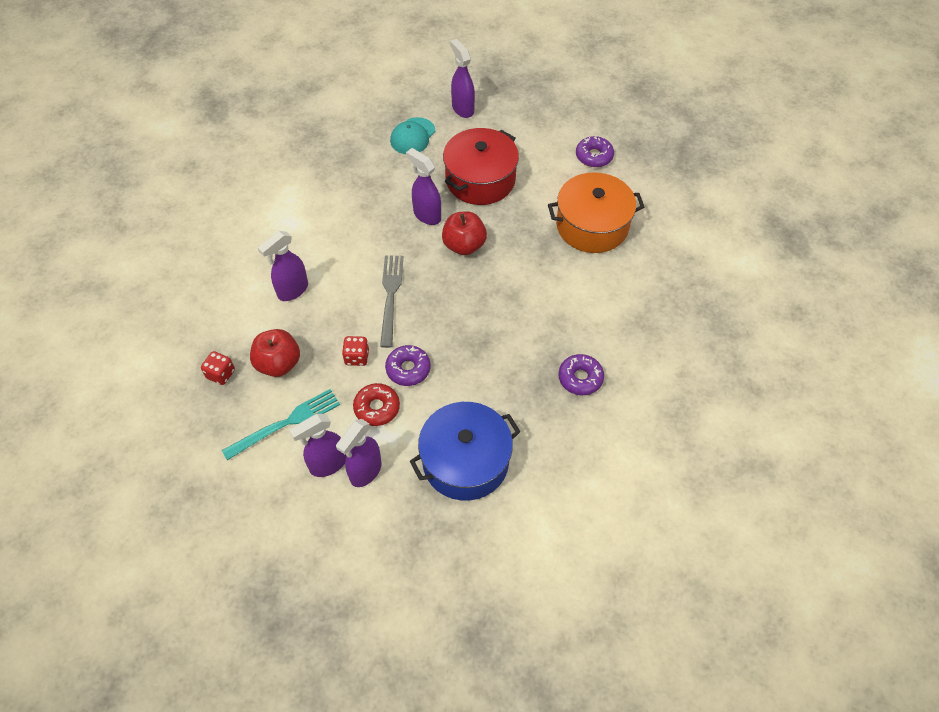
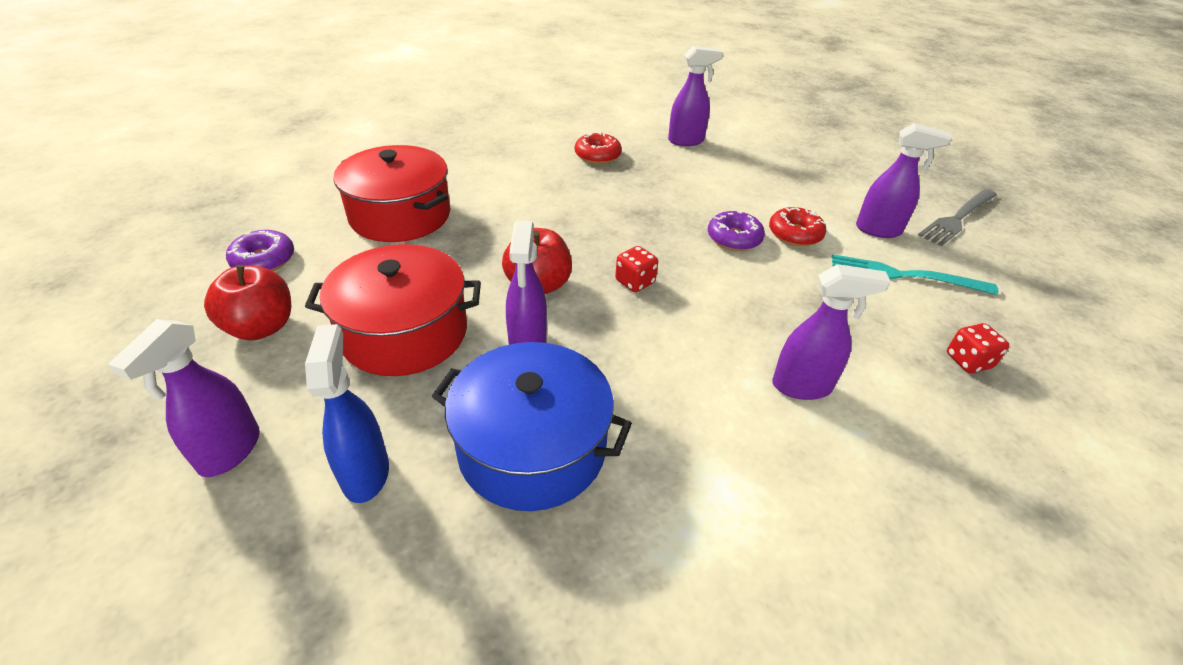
camera: 135 degrees left, 15 degrees down
(278, 364) = (880, 325): red apple -> red apple (261, 327)
(357, 357) = (778, 276): red dice -> red dice (635, 282)
(365, 472) = (845, 209): purple spray bottle -> purple spray bottle (686, 141)
(390, 296) = (681, 298): grey fork -> grey fork (957, 218)
(412, 136) = (366, 473): turquoise cap -> blue spray bottle
(465, 461) = (750, 172): blue pot -> blue pot (532, 448)
(580, 378) = (597, 155): purple donut -> red donut
(592, 226) = (400, 215): orange pot -> red pot

